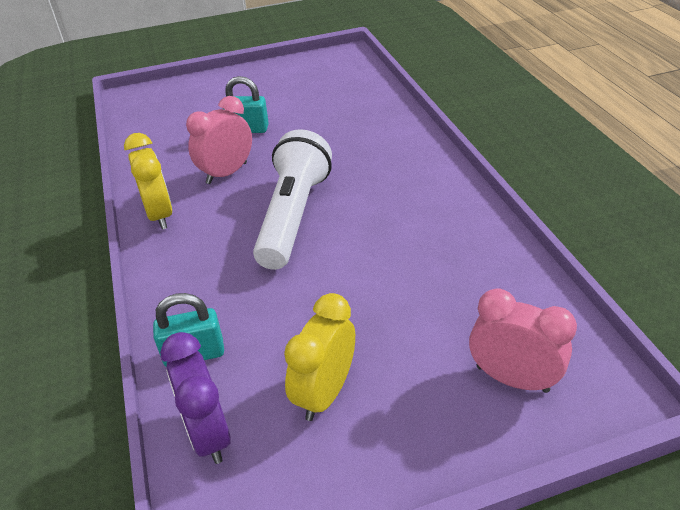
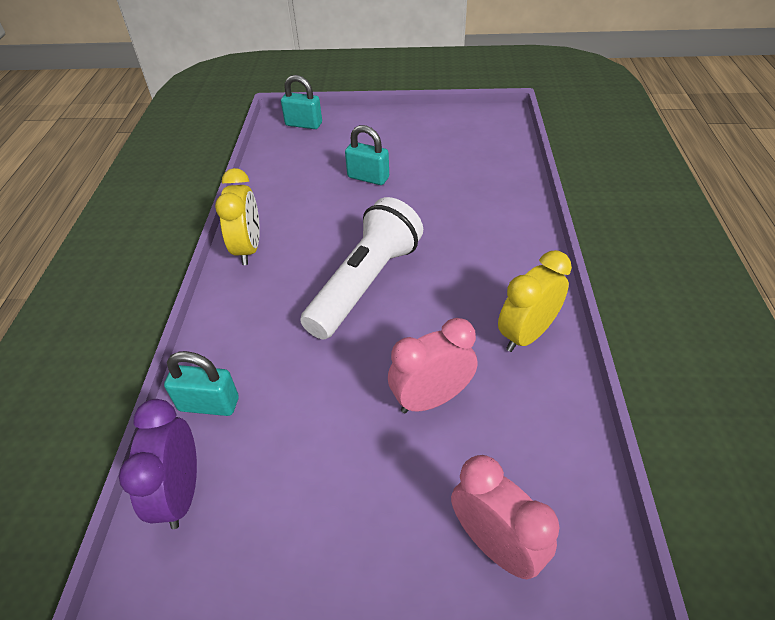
camera: 20 degrees right, 5 degrees up
(157, 97) = (303, 124): none -> turquoise padlock
(226, 173) = (326, 220): pink clock -> pink clock (431, 399)
(325, 393) = (302, 490): yellow clock -> yellow clock (526, 335)

